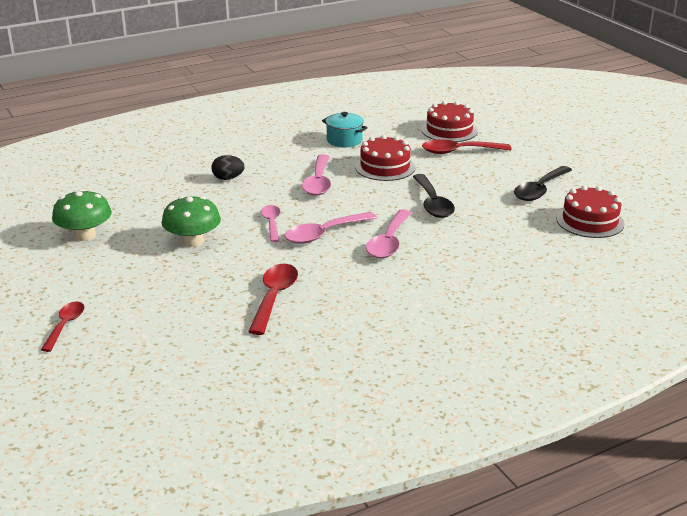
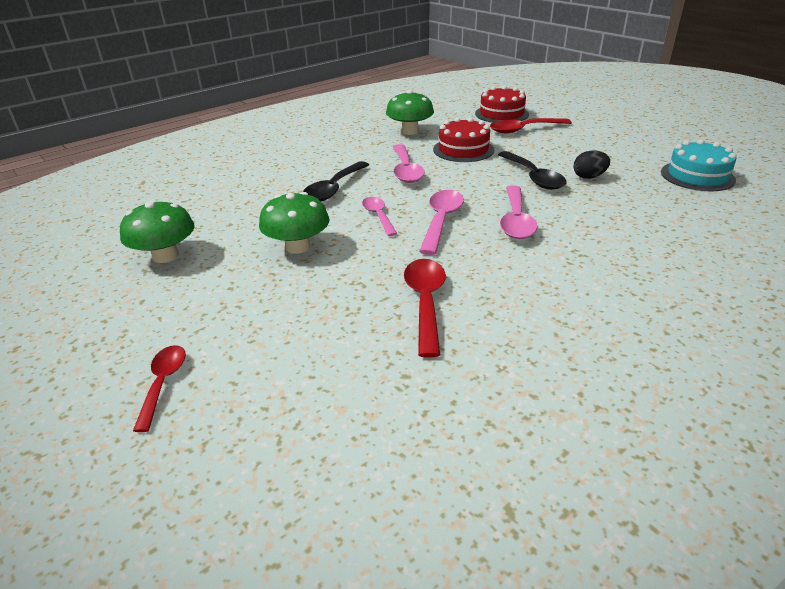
camera: 10 degrees left, 5 degrees up
(228, 178) = (310, 177): black egg -> black egg (589, 177)
(324, 234) = (441, 220): pink spoon -> pink spoon turned 150 degrees clockwise
(344, 140) = (410, 131): turquoise pot -> green mushroom
(540, 190) = (625, 154): black spoon -> black spoon (334, 189)
(590, 221) = (697, 176): red cake -> turquoise cake

